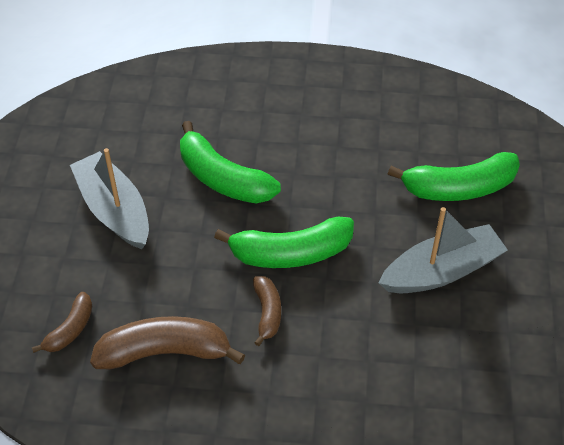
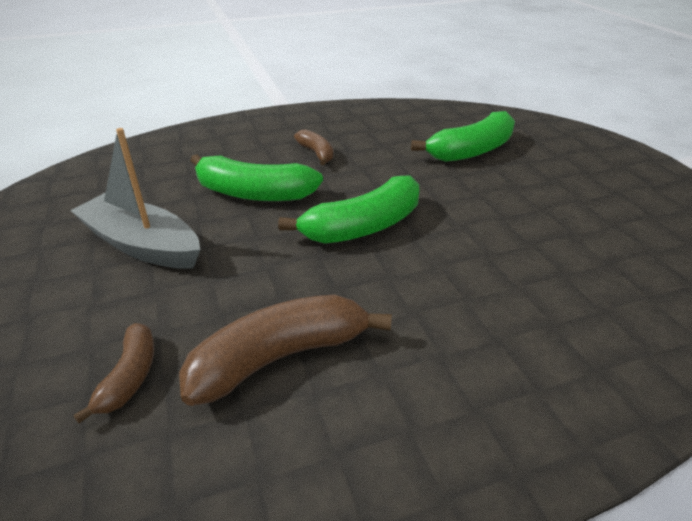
camera: 25 degrees left, 15 degrees down
(267, 313) = (378, 280): brown banana -> brown banana (316, 153)
(441, 271) = (513, 201): grey boat -> none

